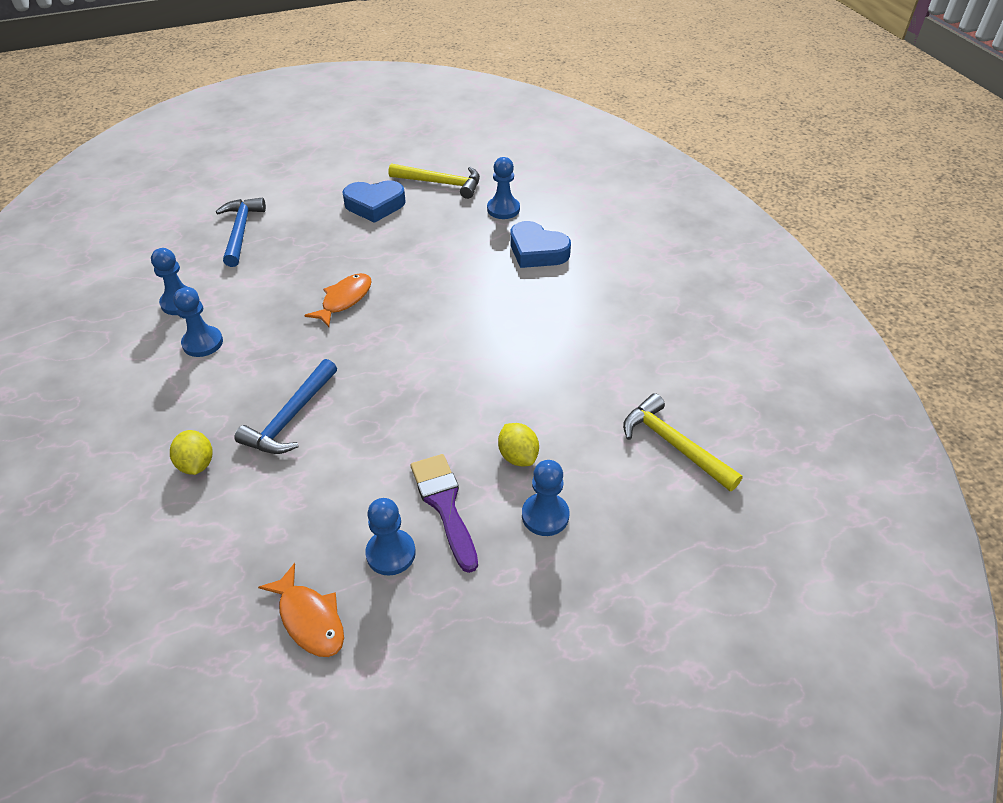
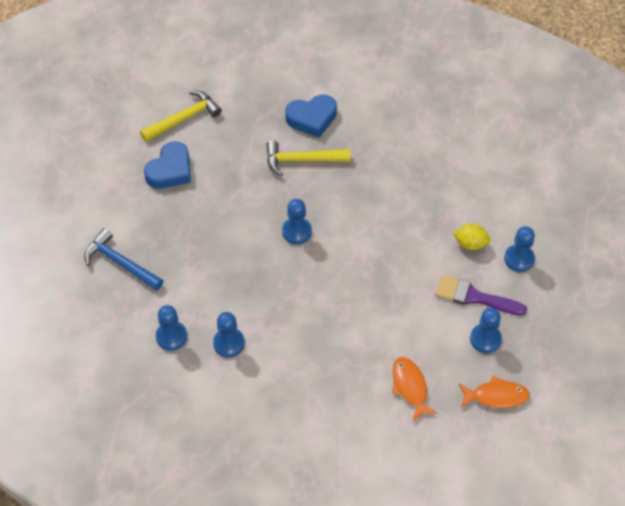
camera: 50 degrees left, 10 degrees up
(196, 464) = (340, 396): yellow lemon -> none
(291, 418) = (344, 331): blue hammer -> none
(344, 300) = (259, 246): orange fish -> orange fish (410, 387)
(503, 209) = (250, 105): blue pawn -> blue pawn (296, 231)
(673, 445) = (523, 172): yellow hammer -> yellow hammer (302, 160)

